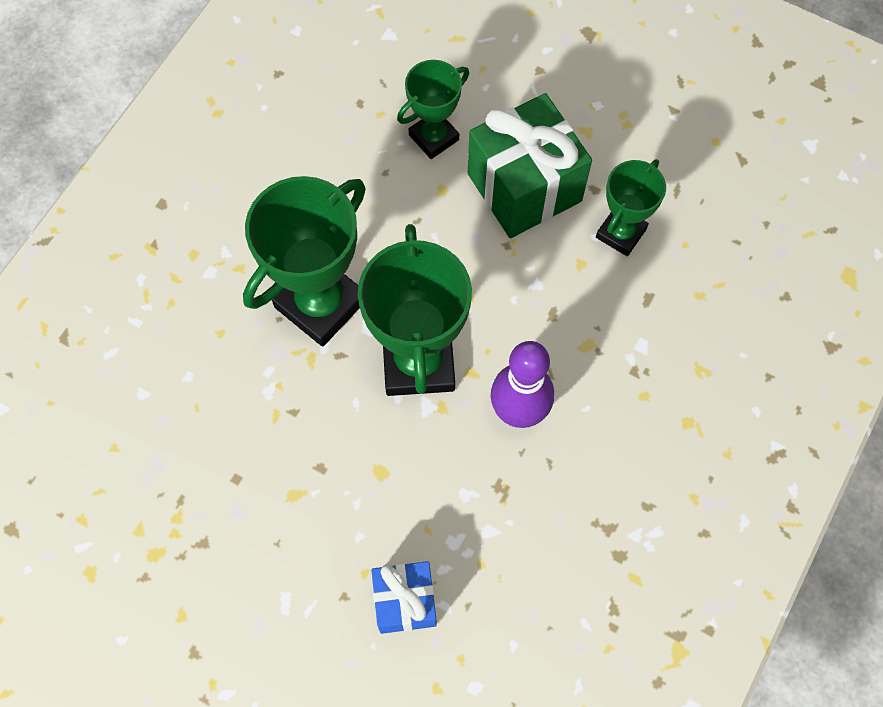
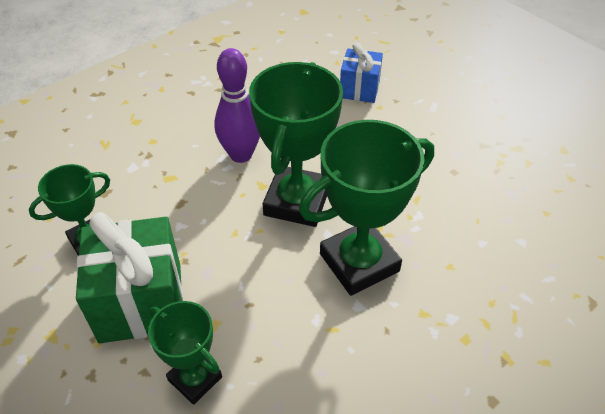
camera: 160 degrees left, 20 degrees down
(434, 137) = (195, 378): green trophy -> green trophy turned 60 degrees clockwise

